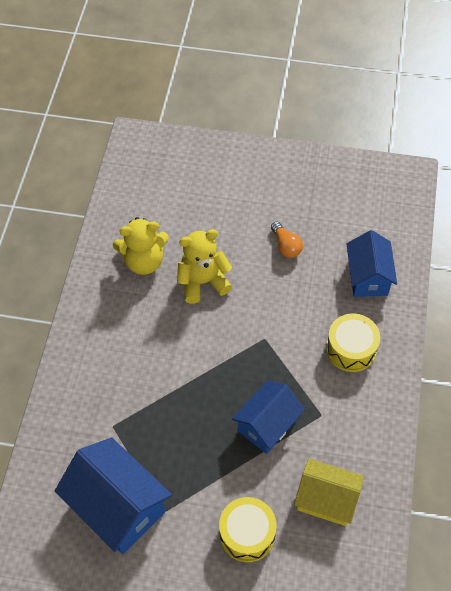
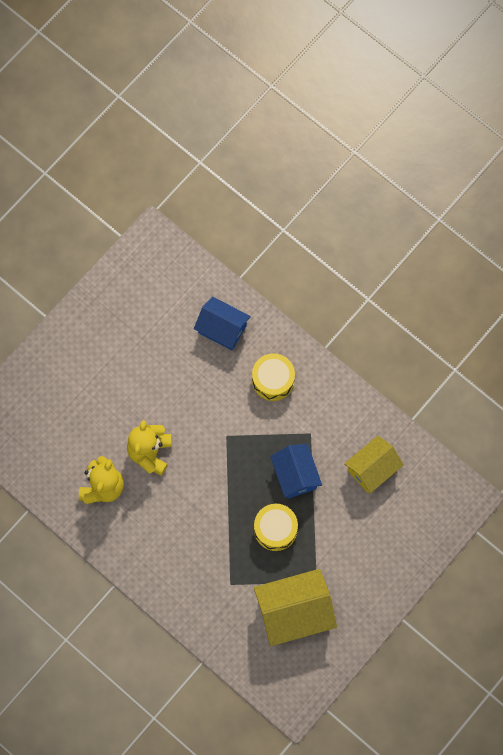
camera: 60 degrees left, 15 degrees up
(118, 507) = (294, 612): blue house -> yellow house
(247, 534) = (364, 535): yellow drum -> yellow drum (275, 529)
(286, 246) = (157, 371): orange light bulb -> none

